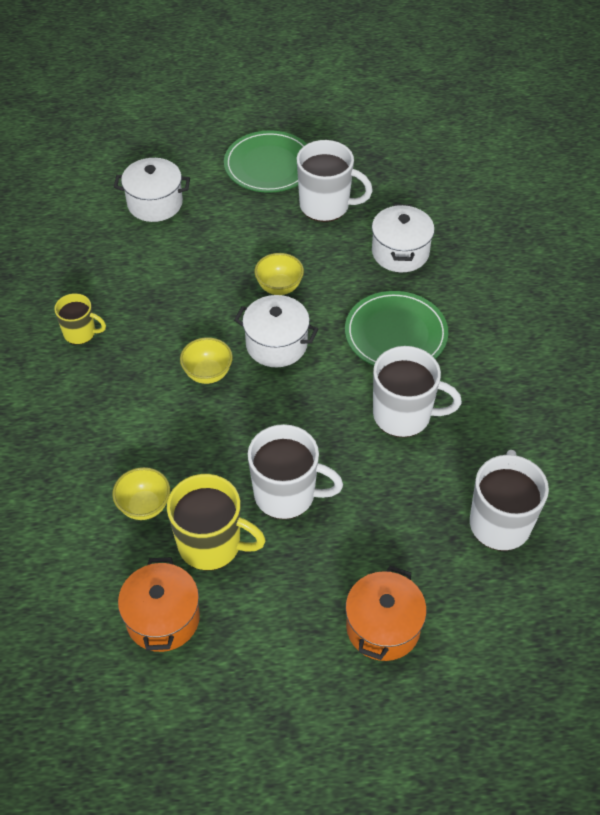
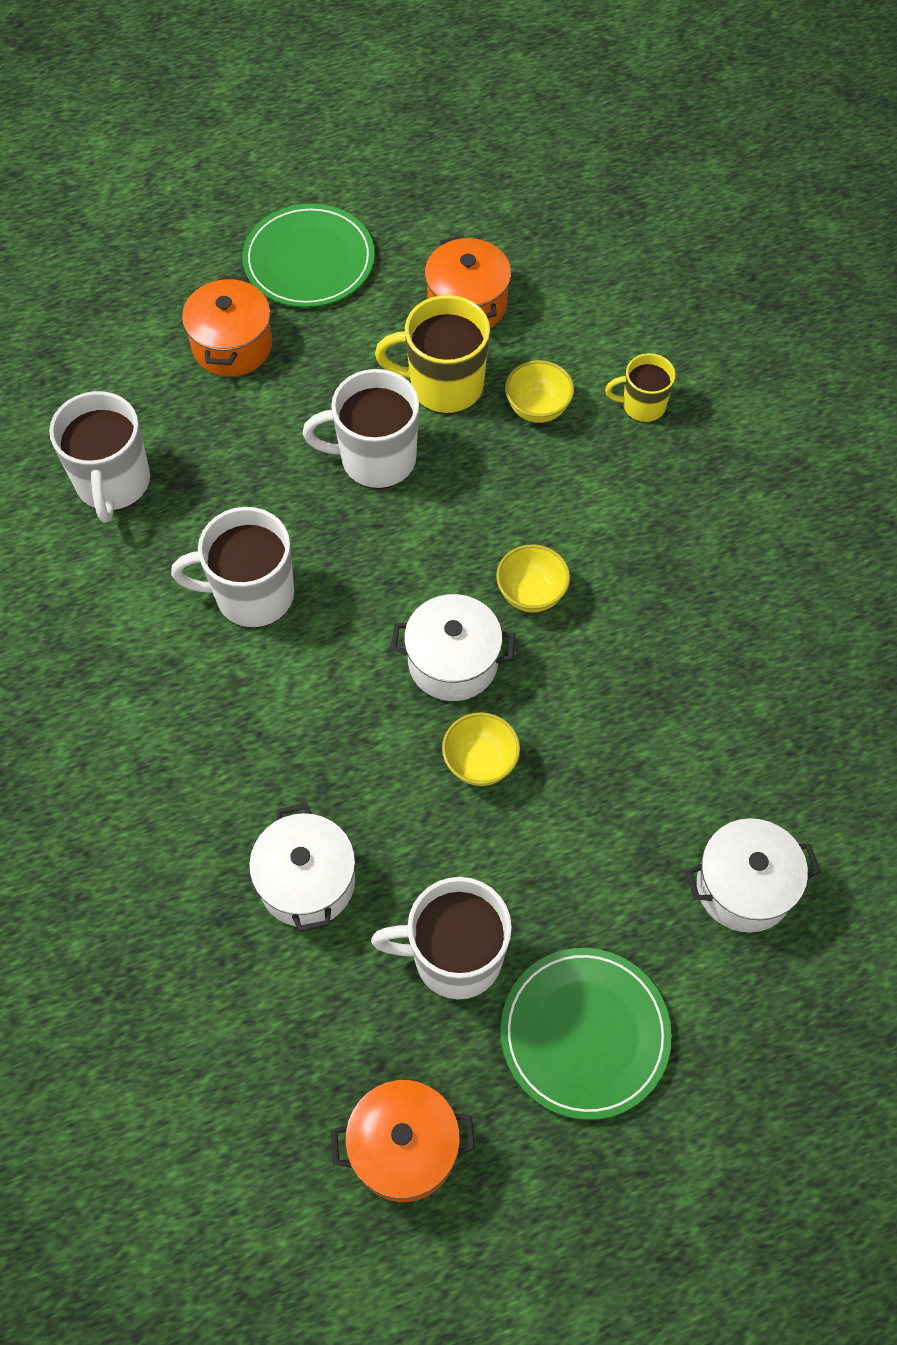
camera: 165 degrees right, 10 degrees up
(80, 333) = (733, 615): yellow mug -> yellow mug (642, 405)
(375, 144) = (404, 1148): none -> orange pot
(395, 334) = (285, 721): green plate -> green plate (309, 260)

